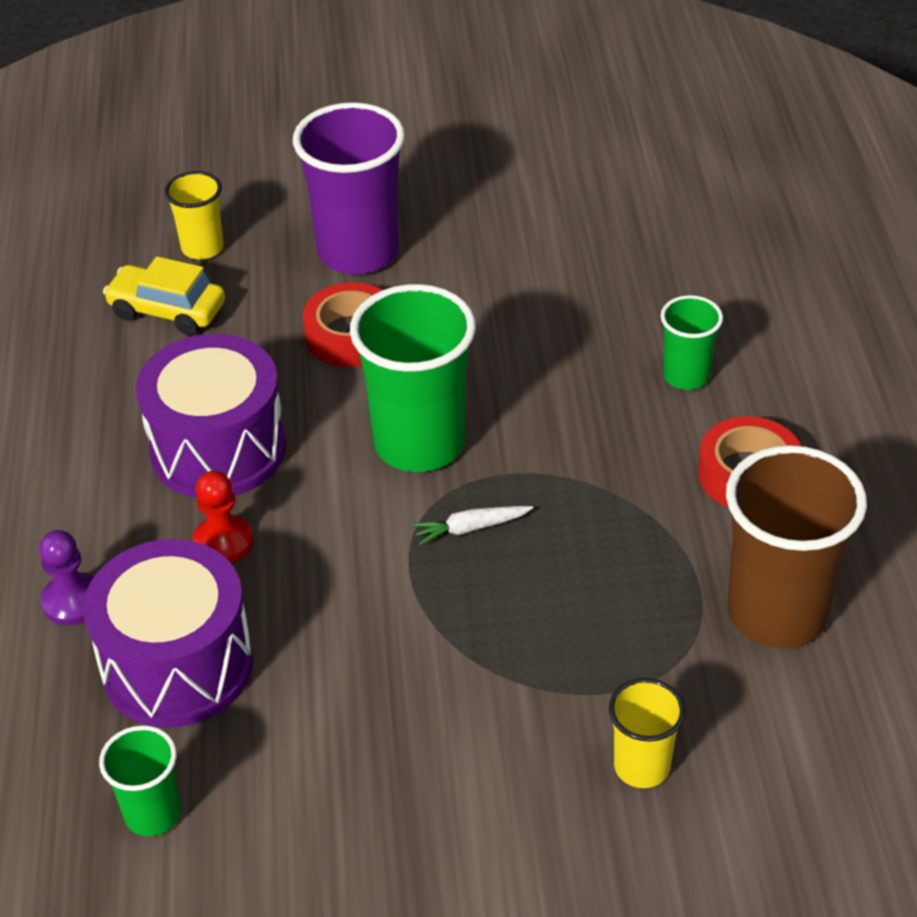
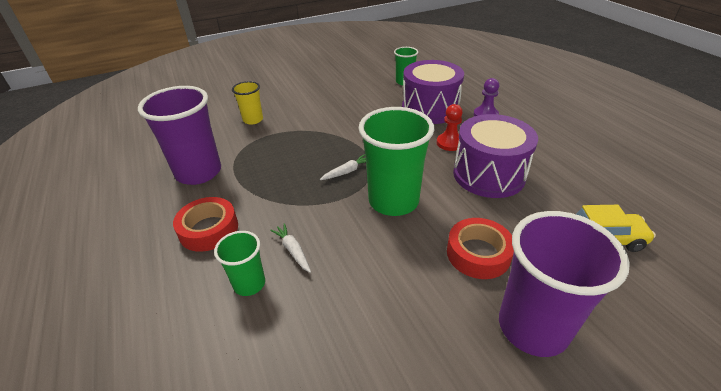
camera: 160 degrees right, 5 degrees down
(202, 248) = (642, 295): yellow cup -> none
(614, 405) = (293, 250): none -> white carrot
(777, 613) = (198, 172): brown cup -> purple cup

